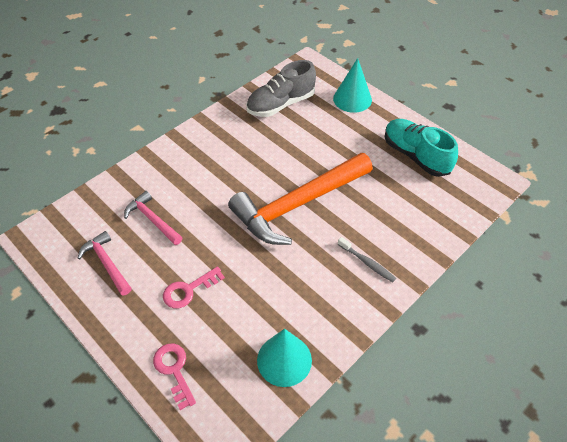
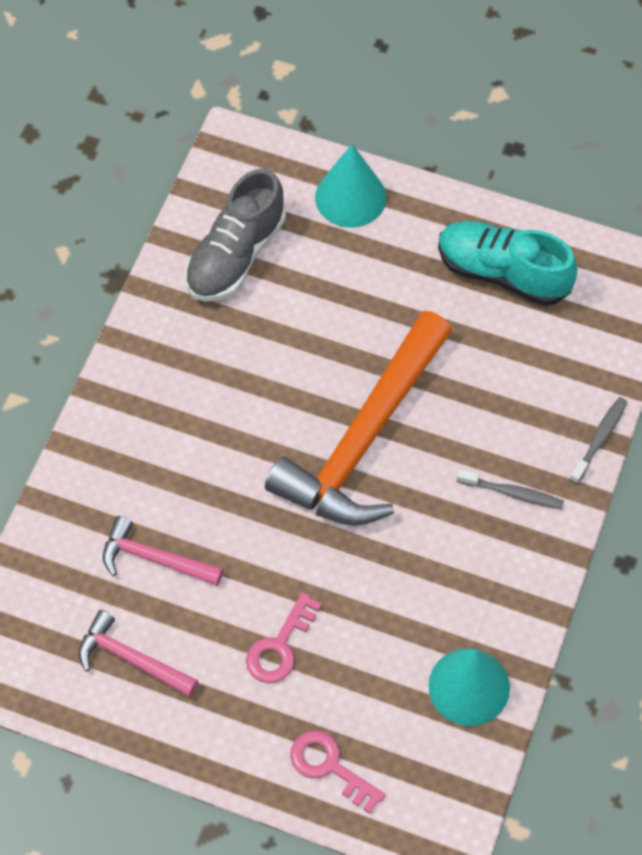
camera: 25 degrees left, 10 degrees up
(434, 254) = (599, 439): none -> grey toothbrush

